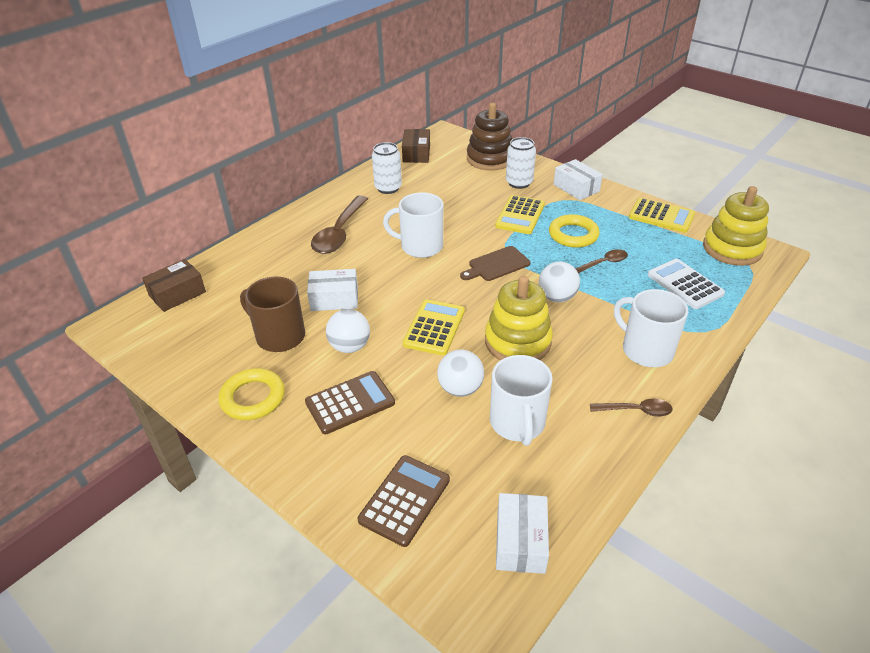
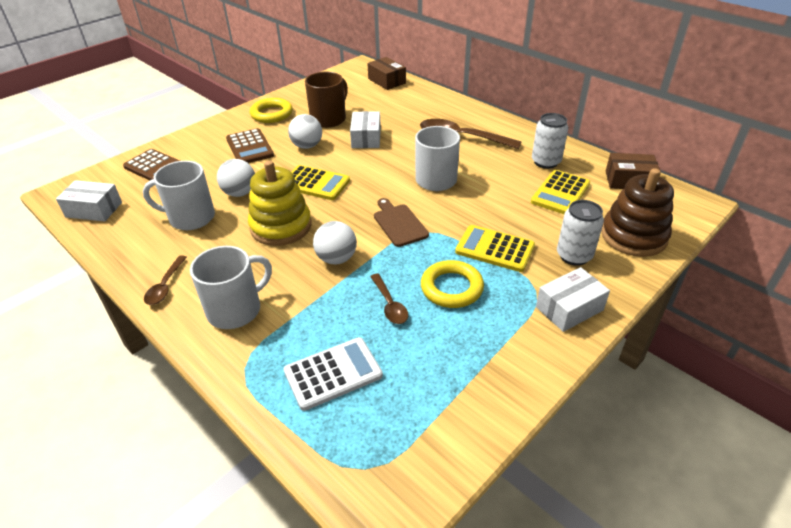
camera: 95 degrees right, 0 degrees up
(661, 216) = (498, 390): yellow calculator -> yellow calculator (560, 193)
(732, 249) = (405, 459): yellow stacking toy -> none

